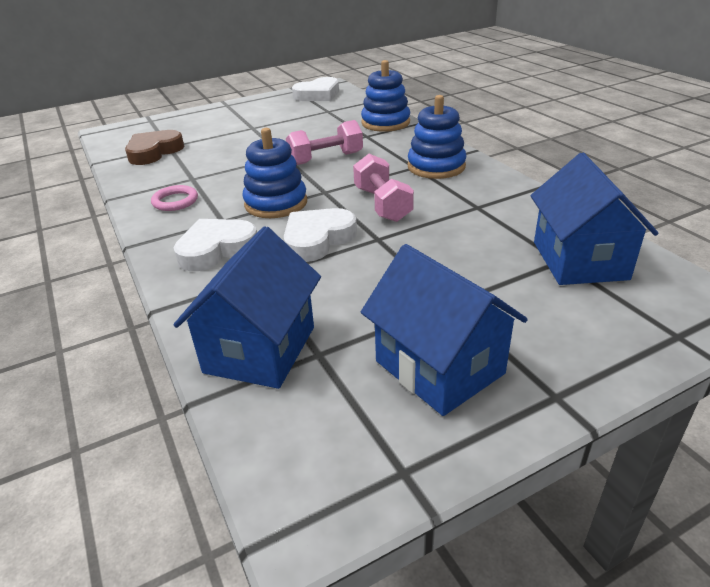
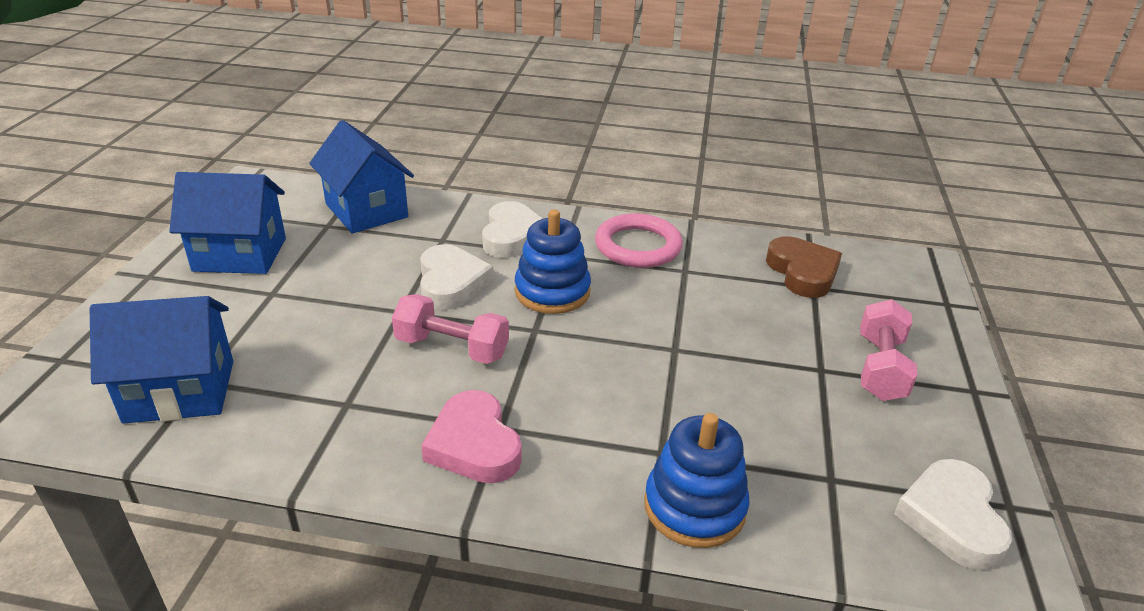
camera: 125 degrees right, 0 degrees up
(175, 201) = (638, 246): pink ring -> pink ring, size x1.68
(326, 158) = (623, 374): pink dumbbell -> pink dumbbell (880, 368)
(436, 166) = (474, 445): blue stacking toy -> pink heart
(579, 260) = (180, 391): blue house -> blue house turned 45 degrees counterclockwise

